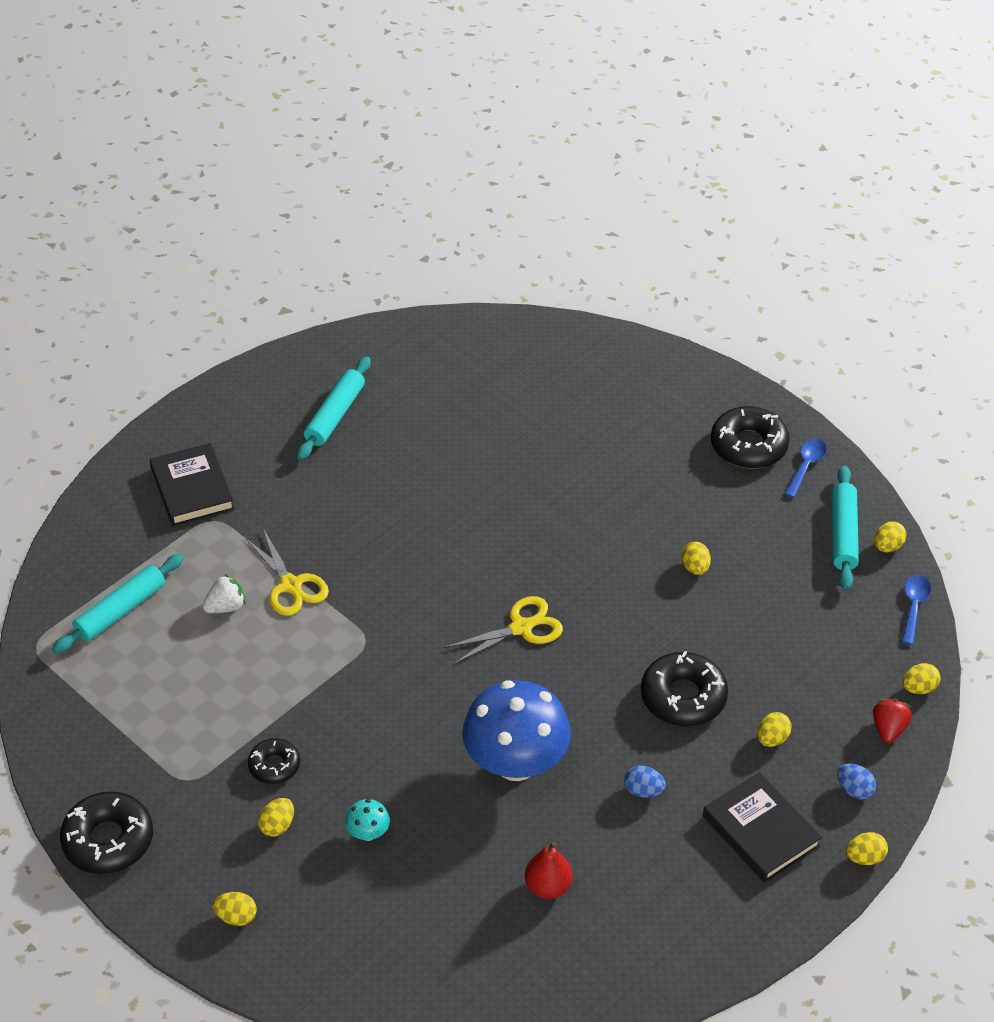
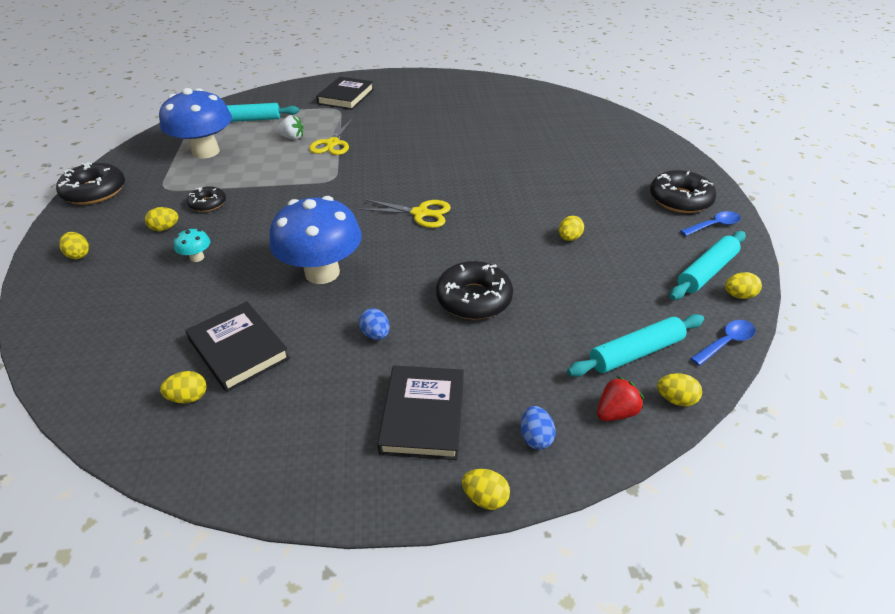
camera: 40 degrees right, 5 degrees down
(149, 697) = (206, 152): none -> blue mushroom
(335, 415) = (448, 99): turquoise rolling pin -> turquoise rolling pin (635, 352)
(548, 886) = (239, 349): red pear -> black book
(772, 739) = (508, 360): yellow egg -> yellow egg (189, 397)

